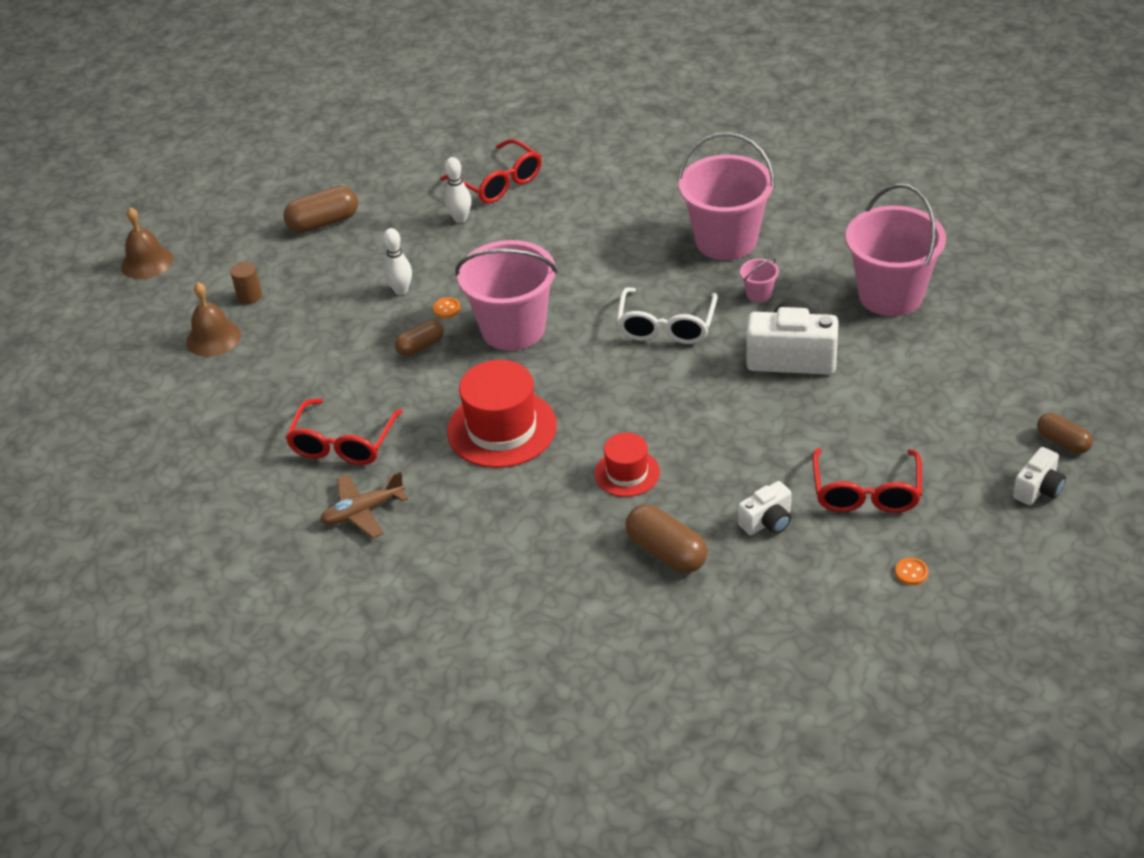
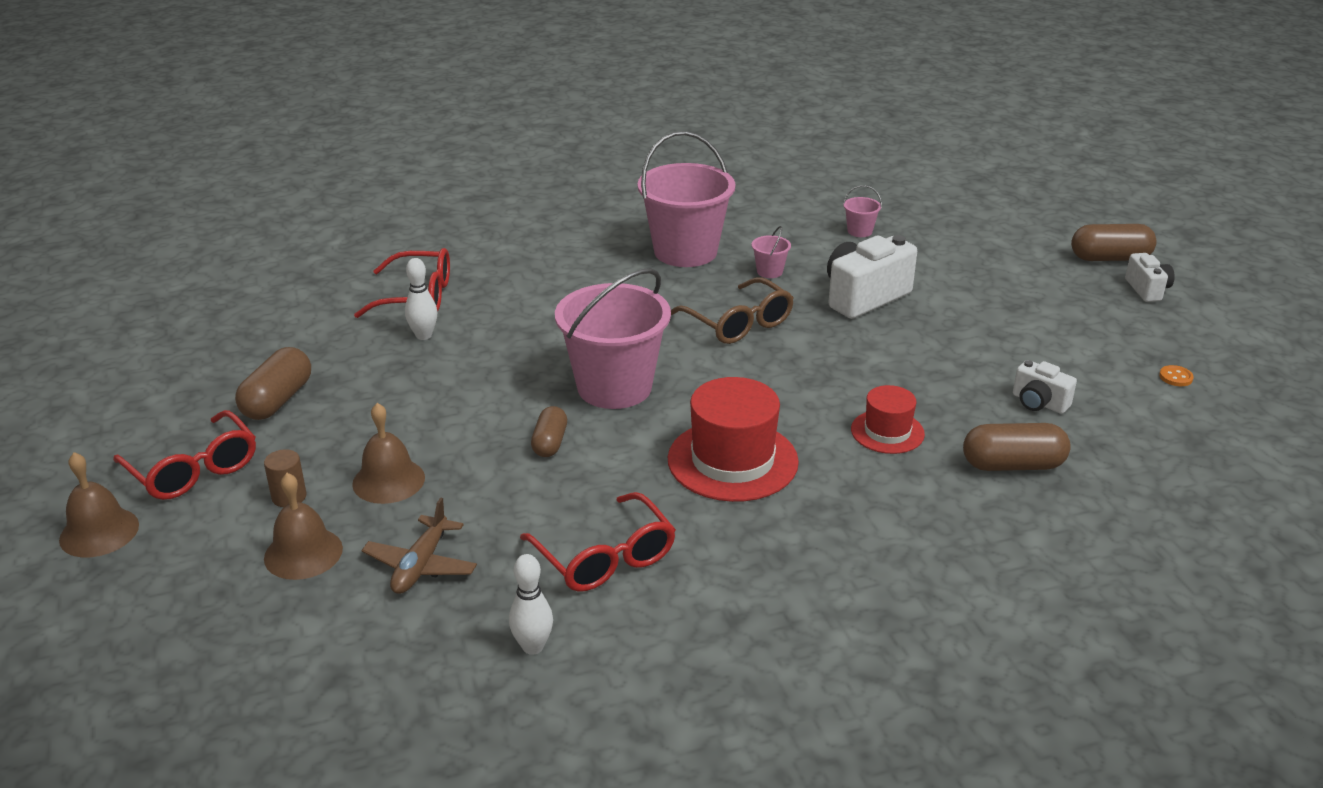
camera: 50 degrees left, 10 degrees down
(307, 317) = (388, 480): none -> brown bell
(363, 511) = (721, 598): brown plane -> brown plane (421, 565)
(401, 290) = (455, 412): white bowling pin -> white bowling pin (533, 646)
(446, 309) = (526, 403): orange button -> none
(666, 326) = (739, 323): white glasses -> brown glasses
(767, 522) = (1039, 403): white camera -> white camera turned 120 degrees clockwise
(866, 493) = (1062, 348): red glasses -> red glasses (194, 470)
(890, 295) = (859, 231): pink bucket -> pink bucket, size x0.40
(1063, 442) = (1110, 258): brown capsule -> brown capsule, size x1.55

